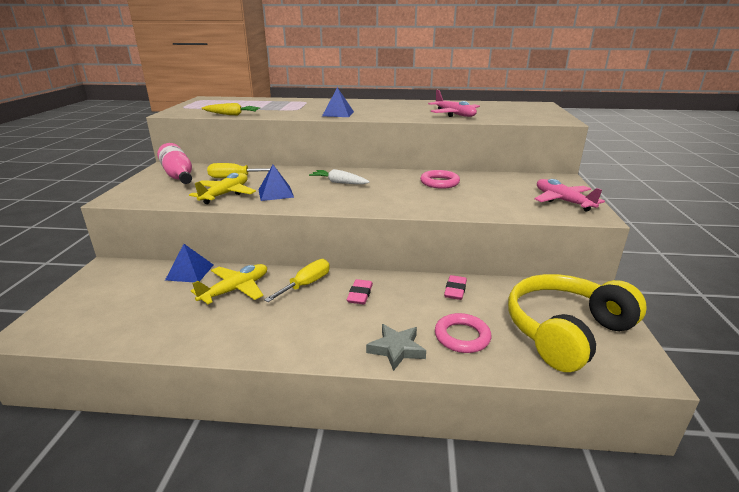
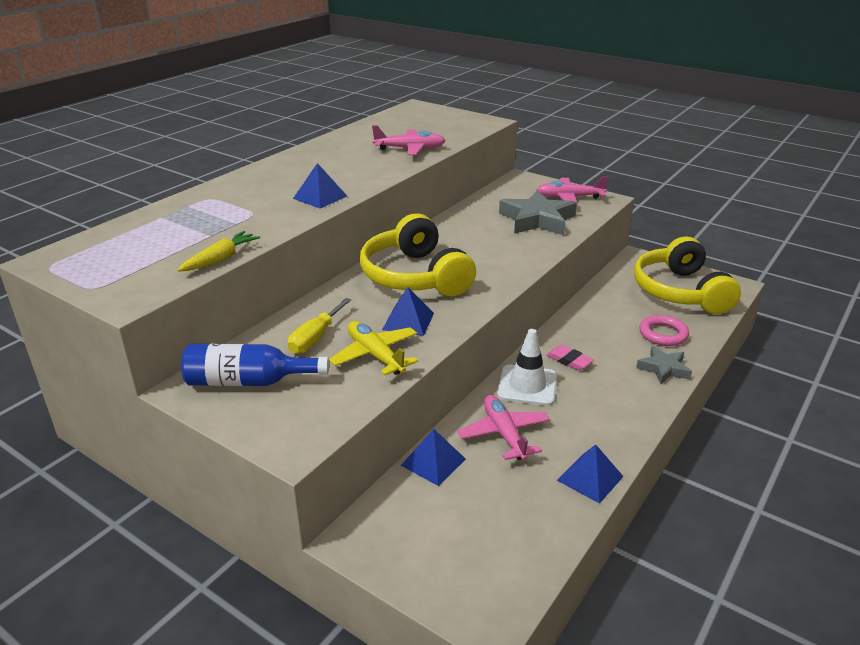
camera: 60 degrees left, 5 degrees up
(178, 175) = (248, 381): pink bottle -> blue bottle
(195, 341) = (590, 478): none -> blue pyramid
(235, 290) = (504, 434): yellow plane -> pink plane
(306, 284) = (527, 385): yellow screwdriver -> white traffic cone
(339, 182) = (415, 276): white carrot -> yellow headphones
(439, 182) = (473, 228): pink ring -> none
(455, 290) = (595, 312): pink eraser -> none
(493, 198) = (537, 220): none -> grey star

